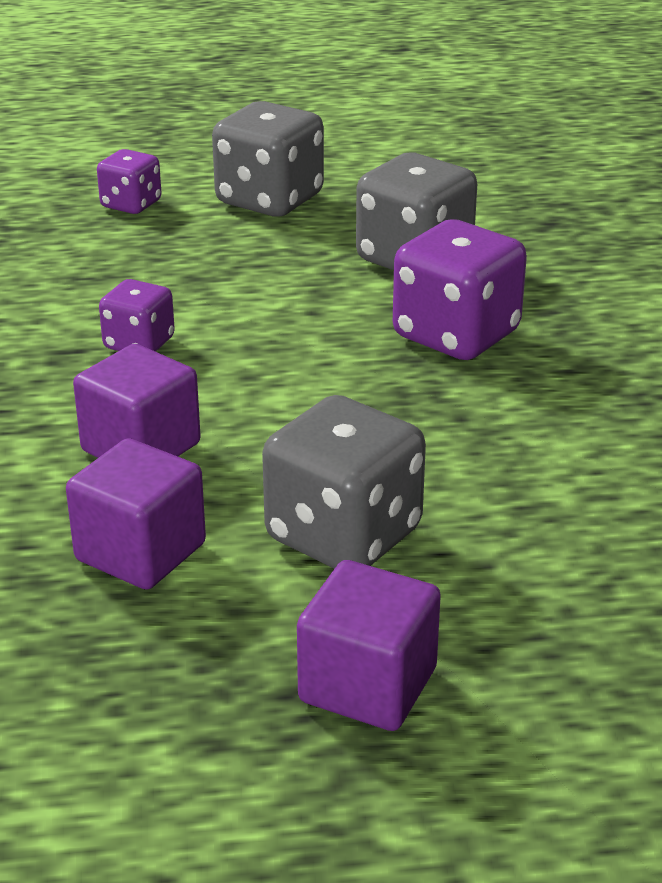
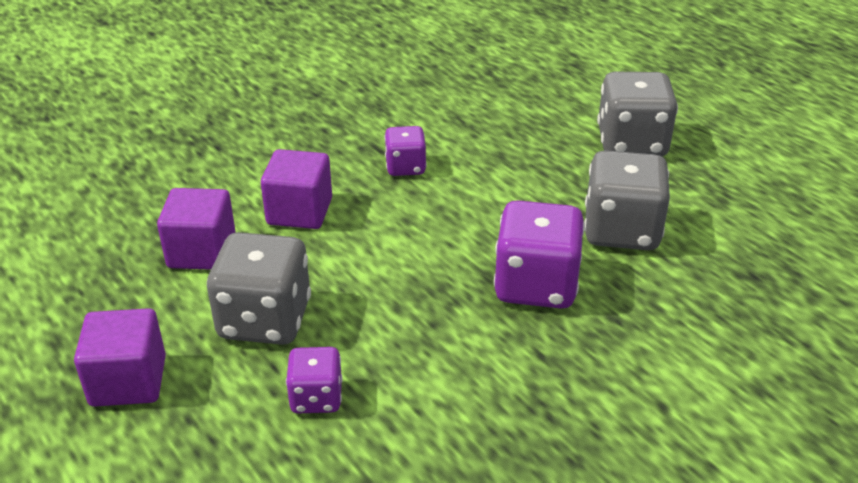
camera: 60 degrees right, 5 degrees up
(131, 204) = (563, 98): purple dice -> purple dice (316, 398)

